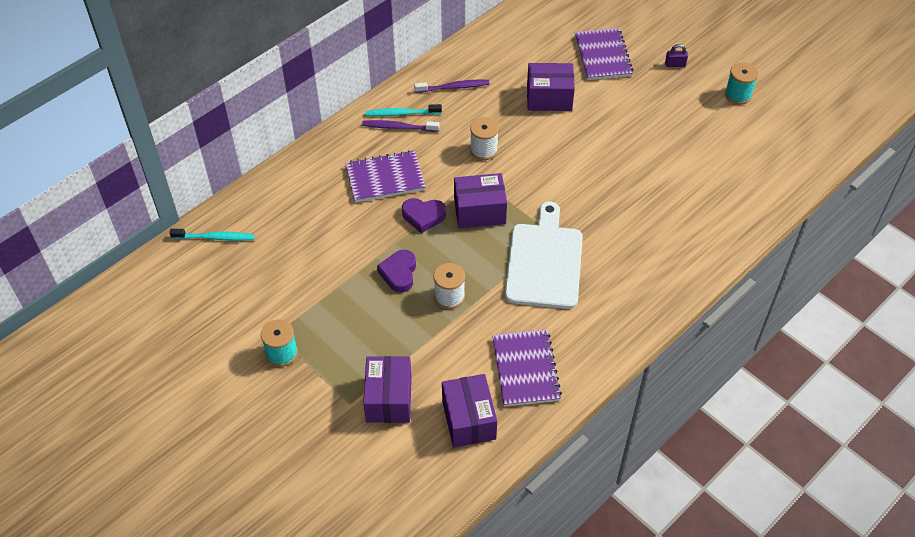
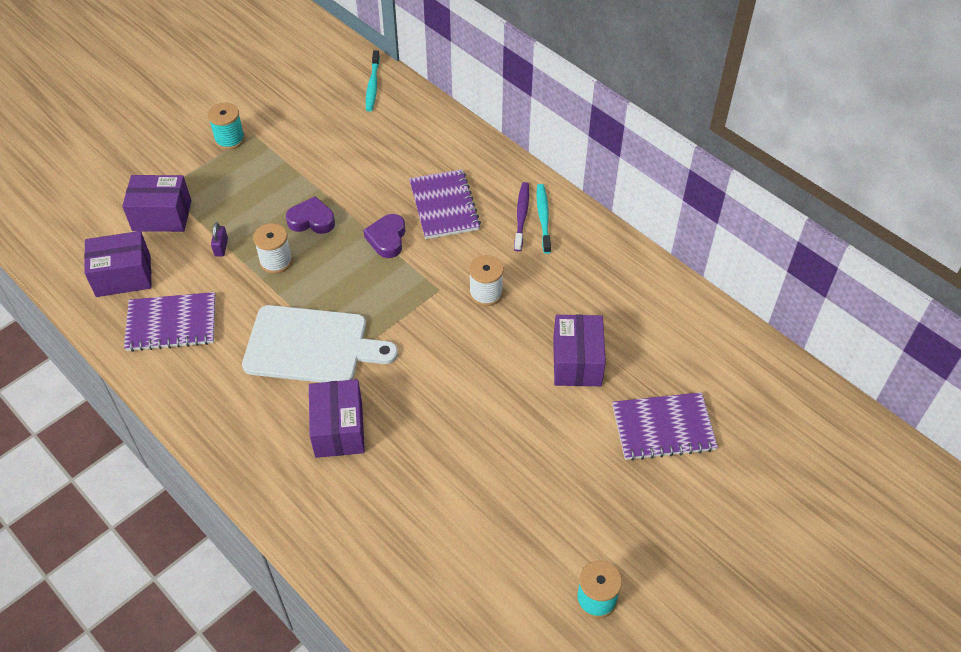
camera: 90 degrees right, 0 degrees up
(453, 87) = (590, 265): purple toothbrush -> none
(479, 211) = (391, 288): purple box -> purple box (338, 429)
(675, 64) = (654, 519): purple padlock -> purple padlock (221, 247)

